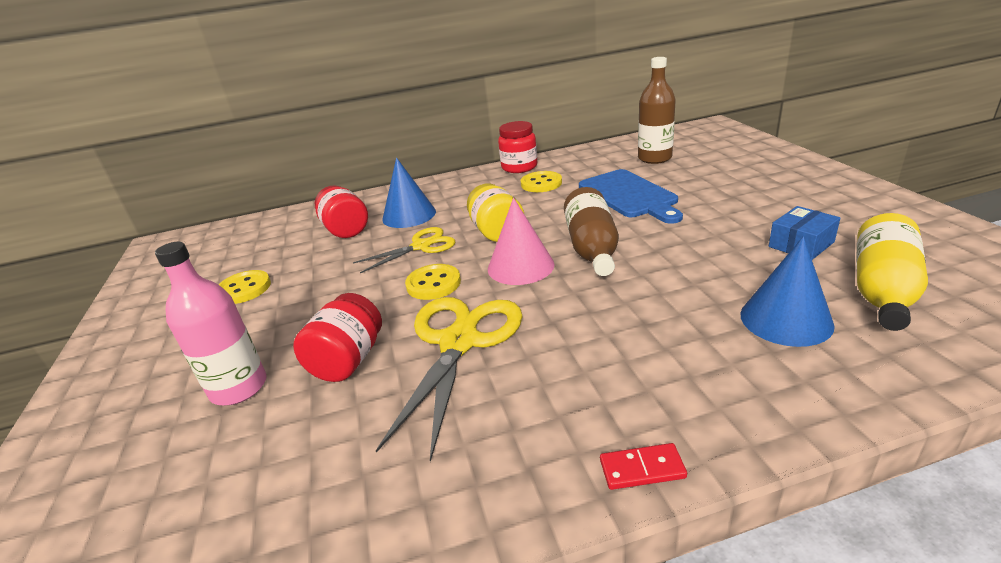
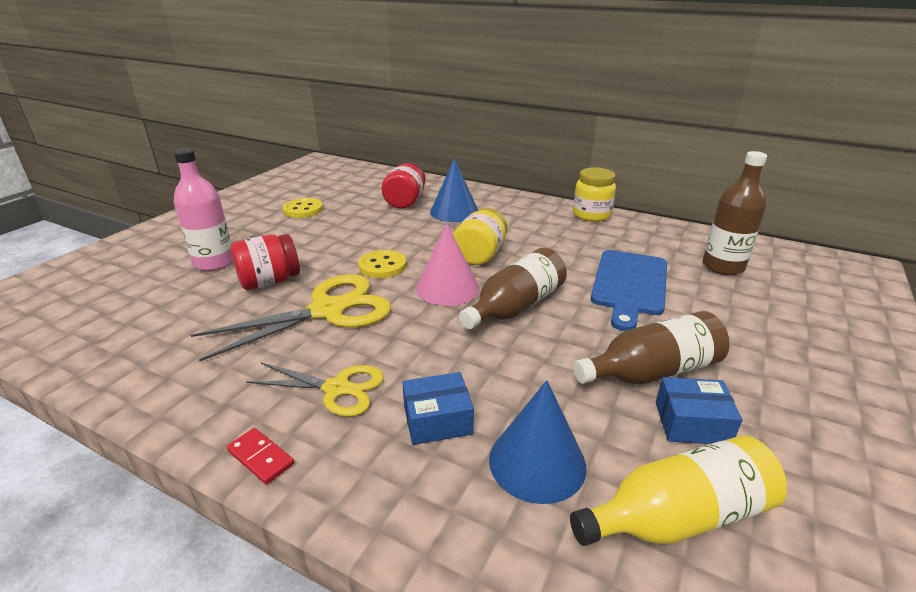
camera: 40 degrees right, 0 degrees up
(421, 246) = (421, 237): yellow scissors -> yellow scissors (337, 389)
(519, 167) = (591, 215): red jar -> yellow jar
(541, 183) = (581, 236): yellow button -> none
(693, 344) = (437, 420): none -> blue box
(735, 233) = (652, 371): none -> brown bottle

